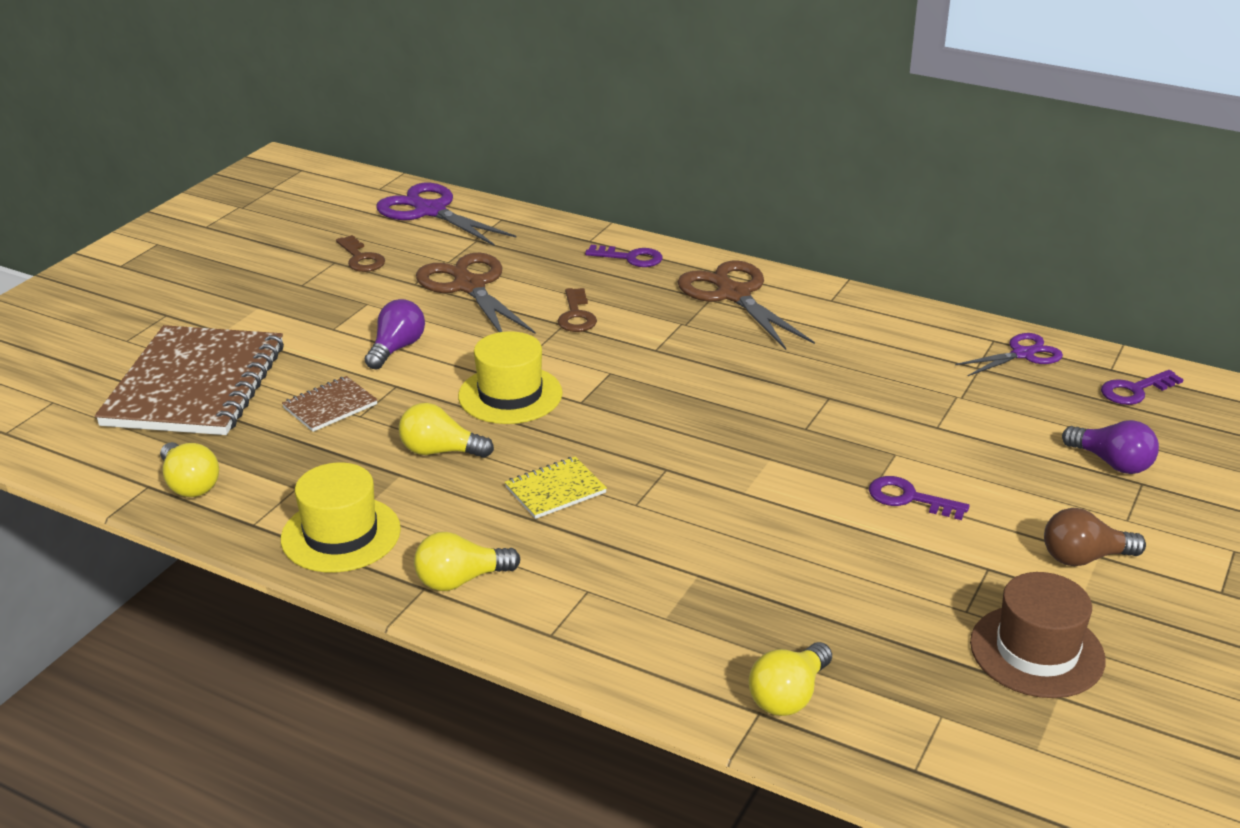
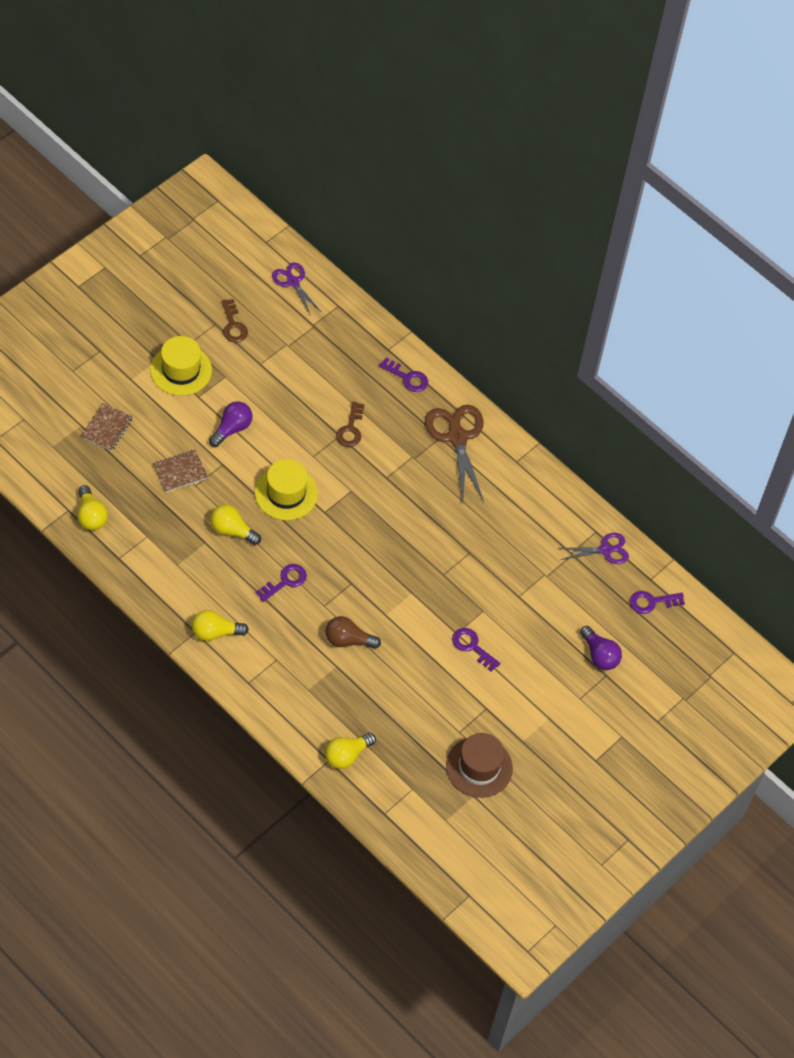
camera: 10 degrees right, 25 degrees up
(195, 385) = (107, 428): brown notebook -> brown notebook, size x0.44
(341, 534) = (162, 580): yellow hat -> yellow hat (181, 370)
(430, 211) = (293, 282): purple scissors -> purple scissors, size x0.59
(469, 286) = (294, 378): brown scissors -> none
(555, 490) = (285, 581): yellow notebook -> purple key
(1084, 558) = (540, 717): brown light bulb -> brown light bulb (348, 640)

